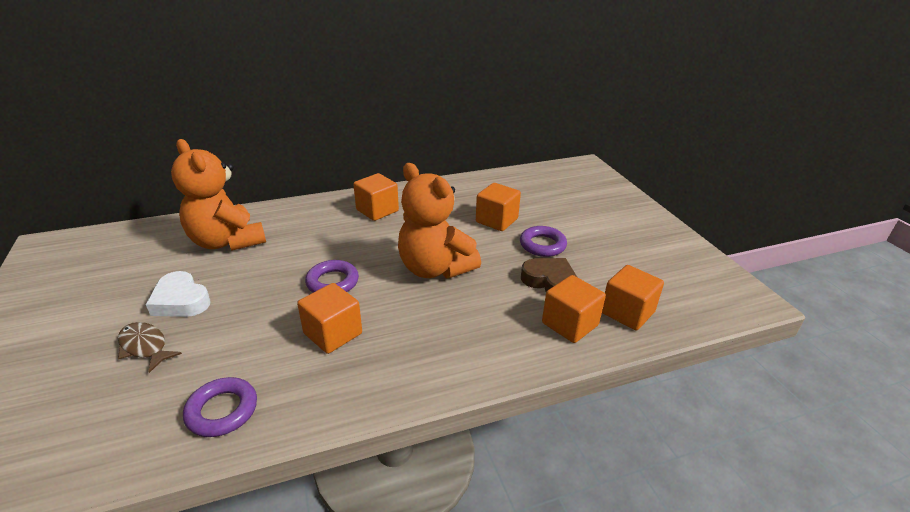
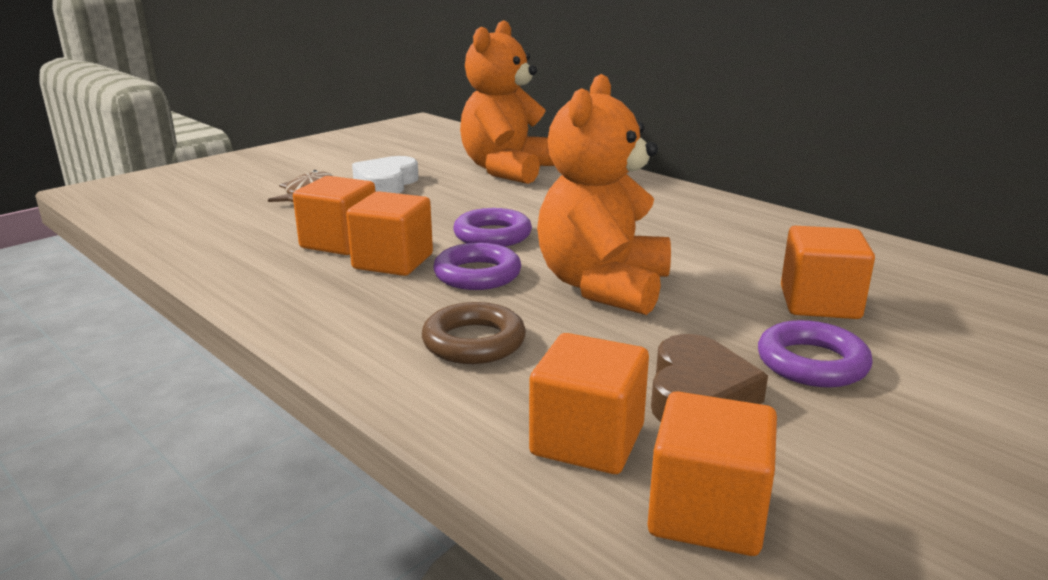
camera: 65 degrees right, 10 degrees down
(222, 411) = (235, 247): purple ring -> purple ring (477, 274)
(377, 210) = (691, 216): orange cube -> orange cube (340, 242)
(463, 330) = (474, 342): none -> brown ring

